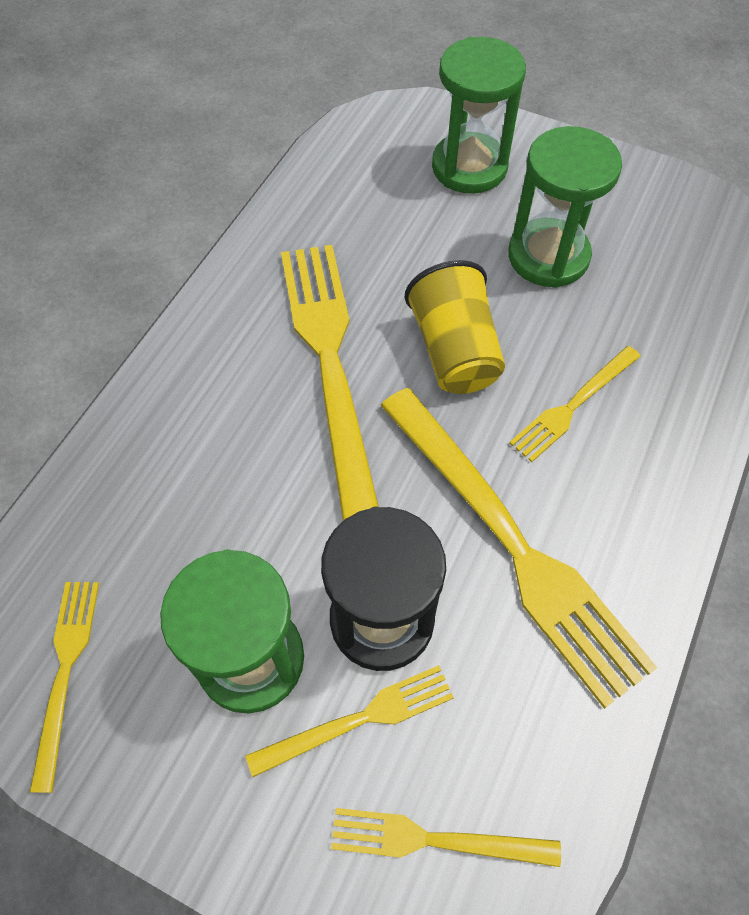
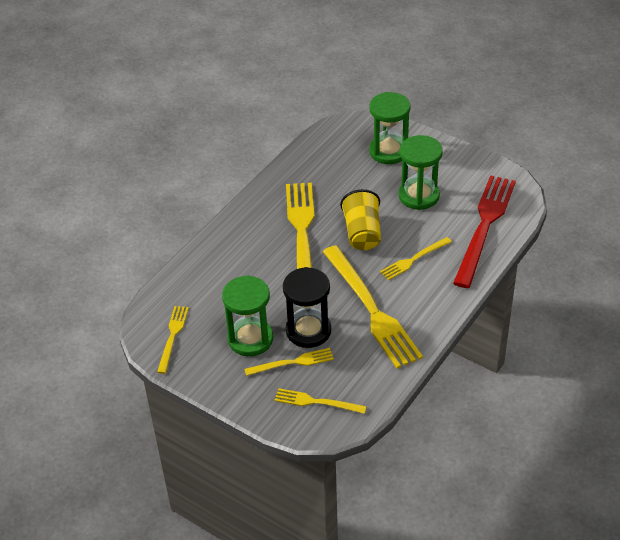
camera: 10 degrees right, 15 degrees down
(694, 314) = (484, 226): none -> red fork

